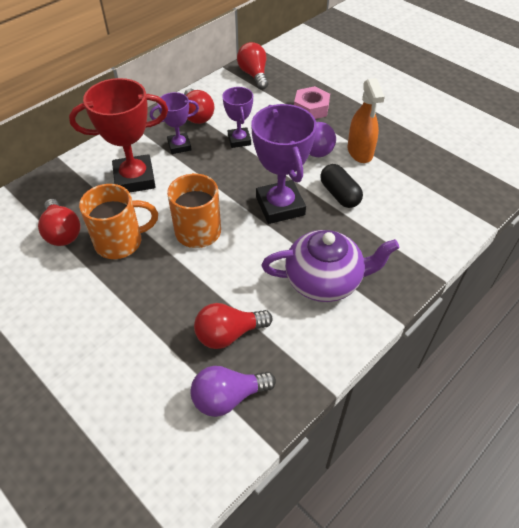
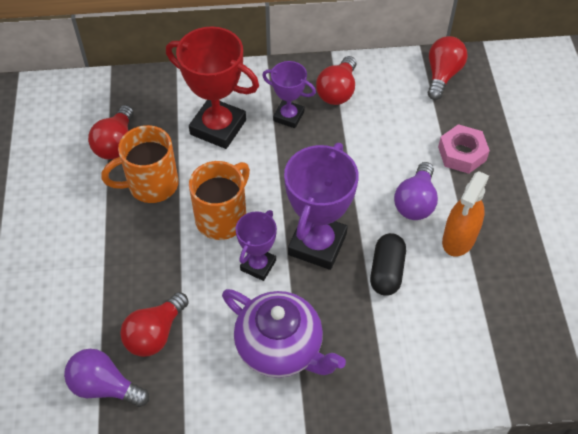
camera: 40 degrees right, 5 degrees up
(120, 242) = (151, 185): orange mug -> orange mug turned 135 degrees clockwise
(228, 334) = (155, 334): red light bulb -> red light bulb turned 75 degrees counterclockwise
(239, 140) = (350, 145): purple trophy -> purple trophy (258, 265)

